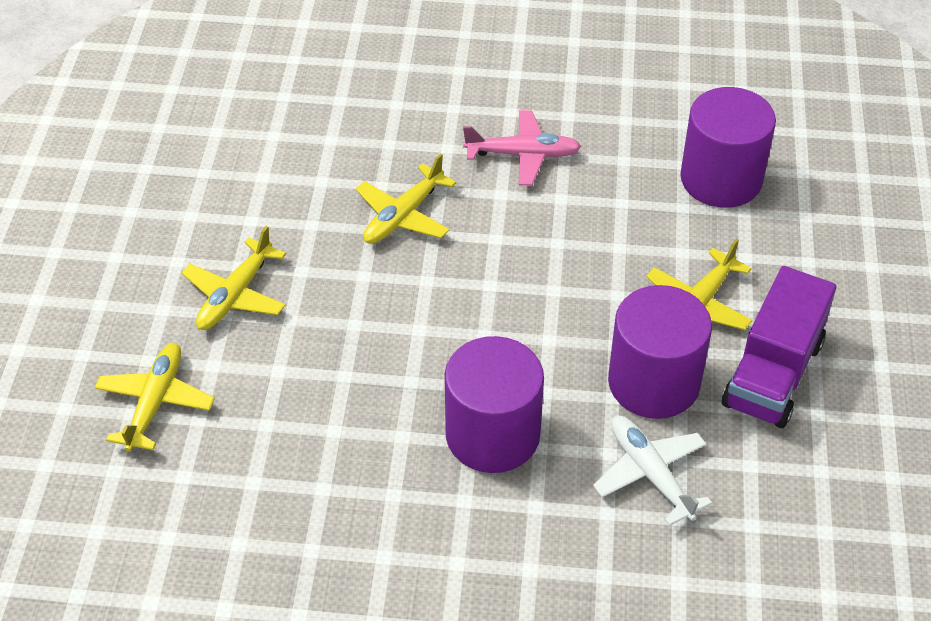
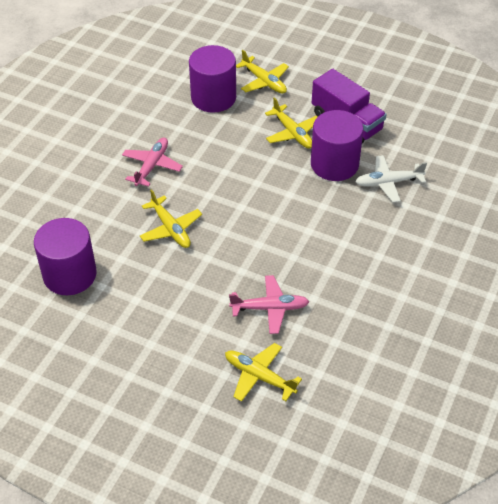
camera: 70 degrees left, 0 degrees up
(236, 295) = (193, 320): yellow plane -> yellow plane (264, 81)
(291, 379) = (269, 308): none -> pink plane
(492, 435) = (342, 233): purple cylinder -> purple cylinder (70, 275)

